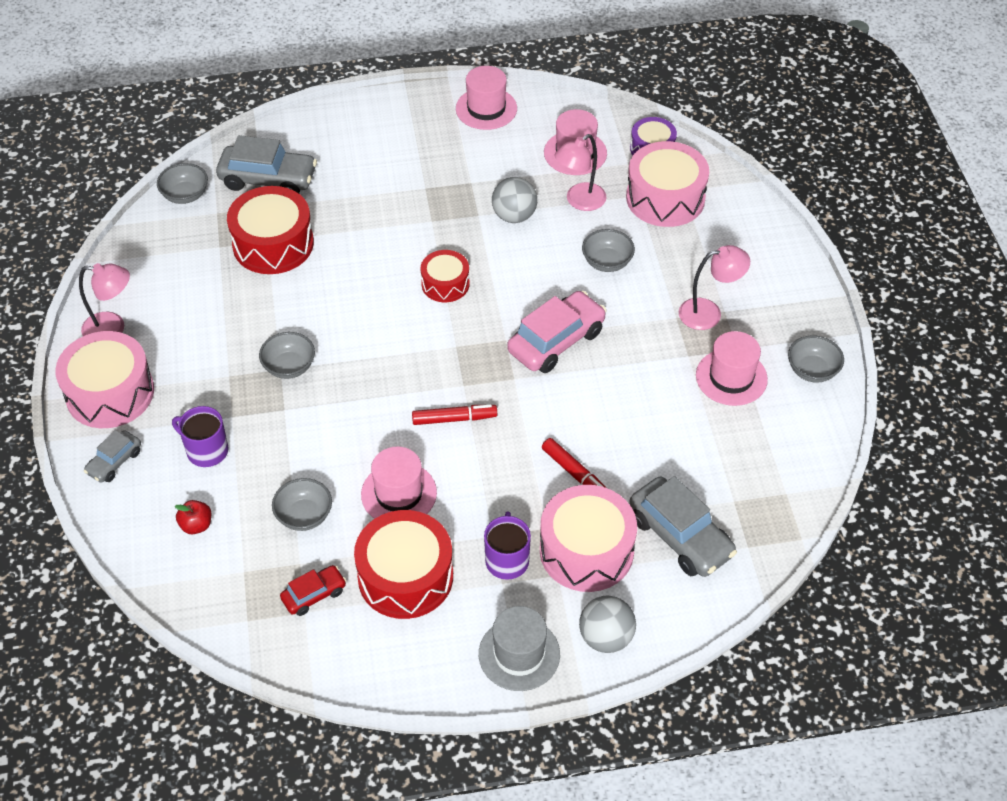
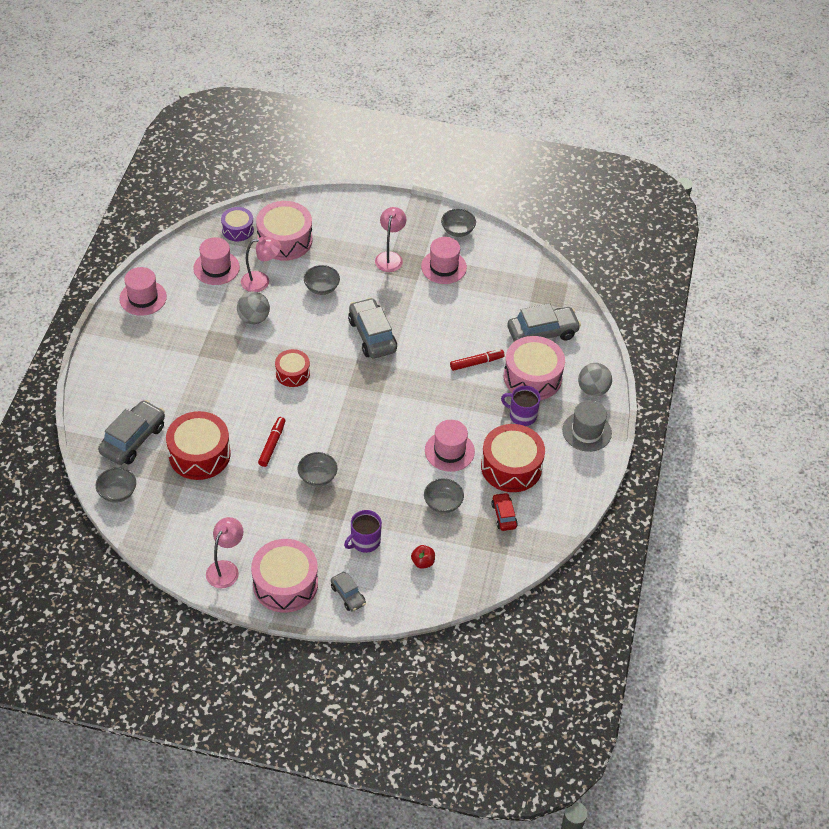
camera: 70 degrees left, 0 degrees up
(454, 419) = (406, 405): red marker -> red marker (272, 444)
(556, 341) = (372, 335): pink car -> grey car
(579, 201) = (261, 282): pink lamp -> pink lamp turned 75 degrees counterclockwise

